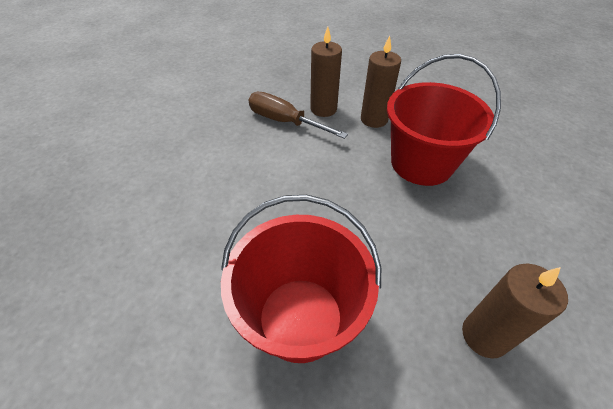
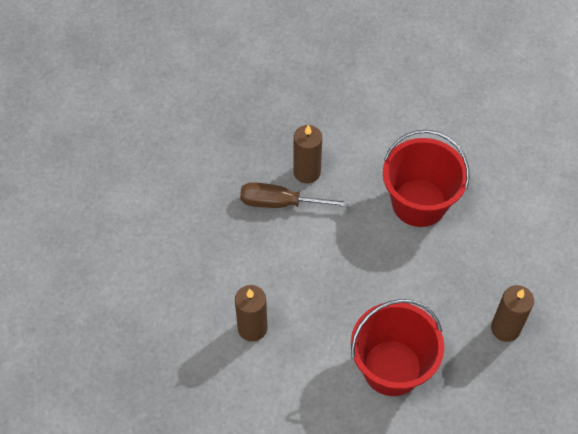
camera: 25 degrees left, 10 degrees up
(374, 119) = (359, 167): brown candle -> brown candle (252, 328)

